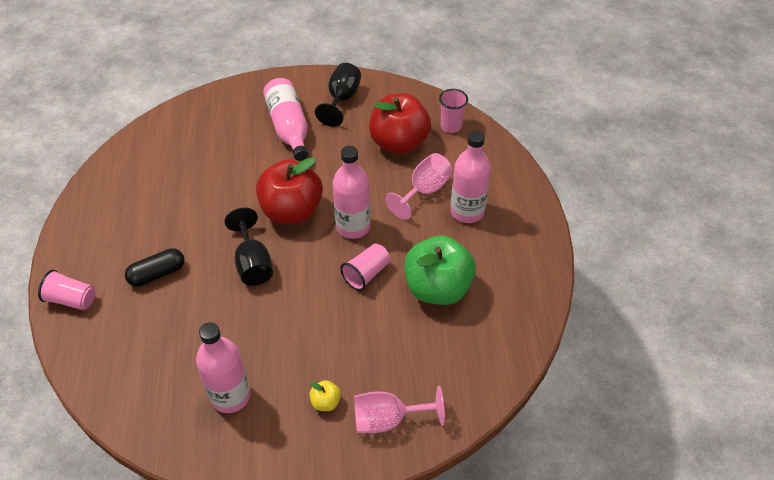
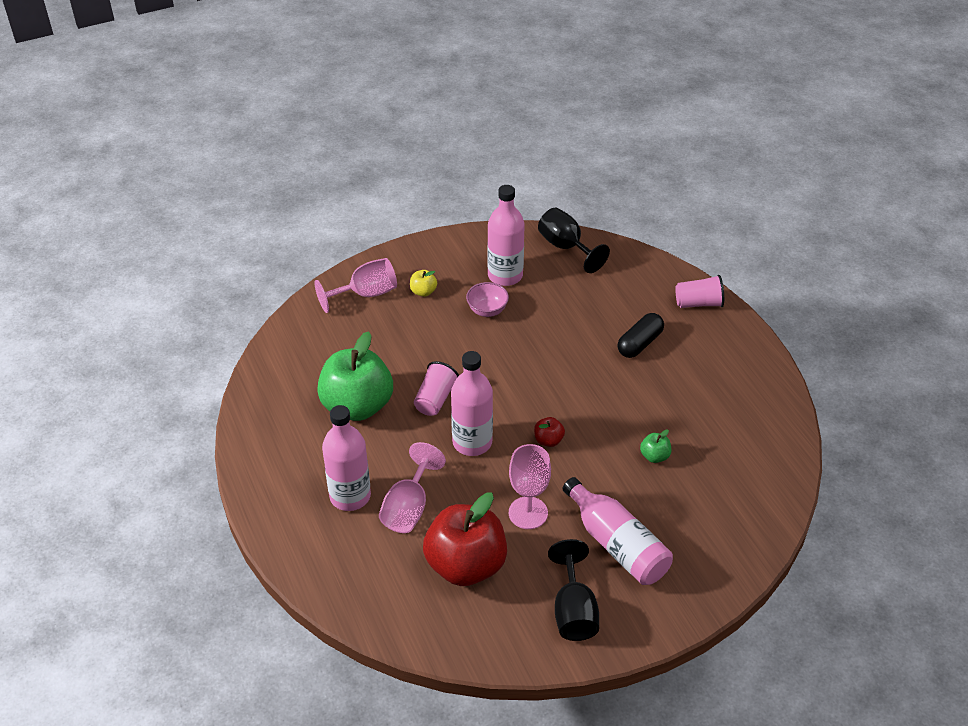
camera: 160 degrees right, 5 degrees down
(220, 176) = (654, 456): none -> green apple
(253, 263) = (555, 377): black goblet -> black goblet (566, 247)
(273, 356) = (487, 310): none -> pink bowl
(292, 211) = (548, 440): red apple -> red apple, size x0.40
(338, 163) = (528, 513): none -> pink goblet
(451, 126) = (406, 612): pink cup -> none

